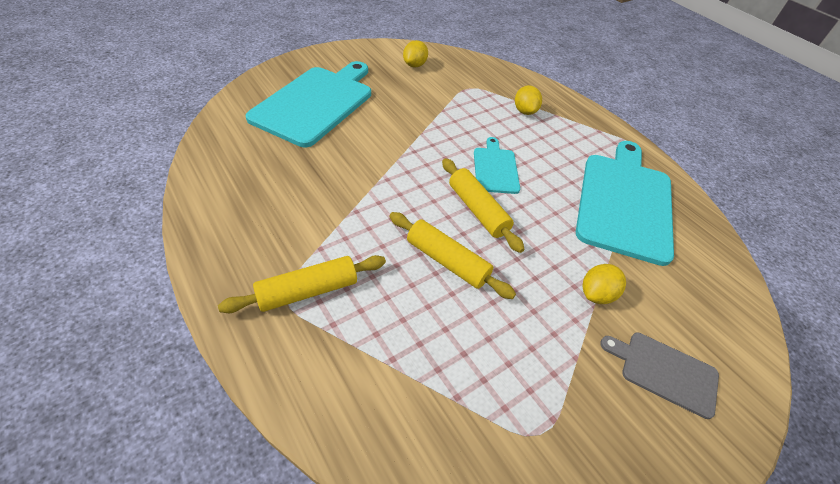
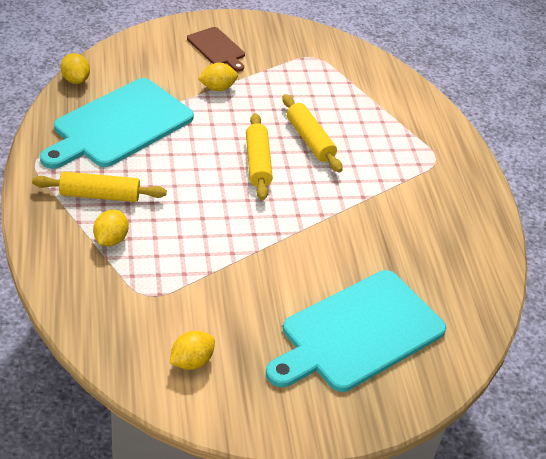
camera: 155 degrees left, 5 degrees down
(308, 291) = (419, 157): yellow rolling pin -> yellow rolling pin (100, 195)
(495, 168) = (209, 190): turquoise cutting board -> none
(664, 372) = (217, 48): grey cutting board -> brown cutting board
(719, 237) = (75, 80): none -> yellow lemon

